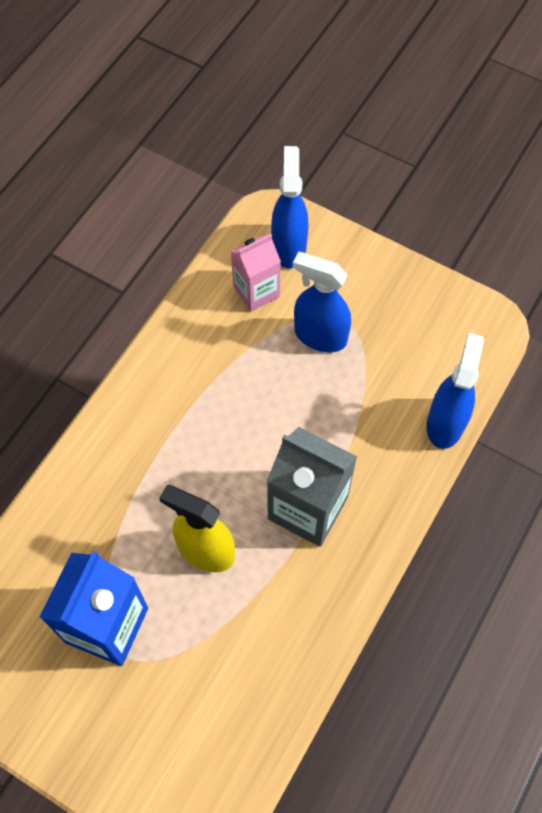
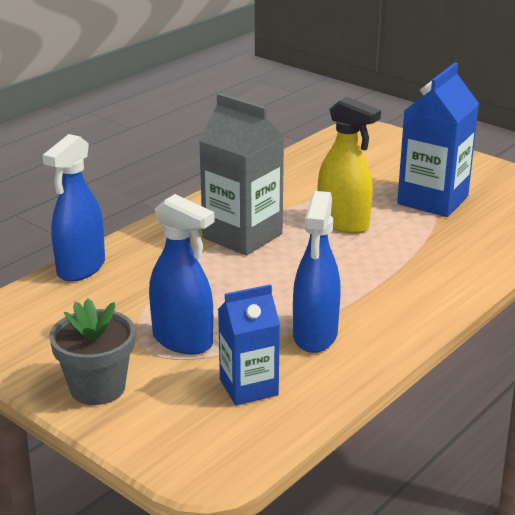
camera: 170 degrees left, 35 degrees down
(256, 291) = (248, 387): pink carton -> blue carton
(289, 247) = (189, 427): blue spray bottle -> blue spray bottle (315, 336)
(366, 274) = (97, 388): none -> grey flower pot

